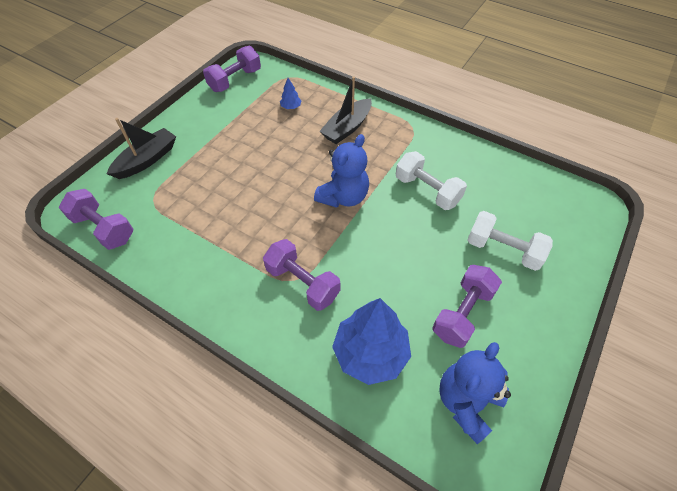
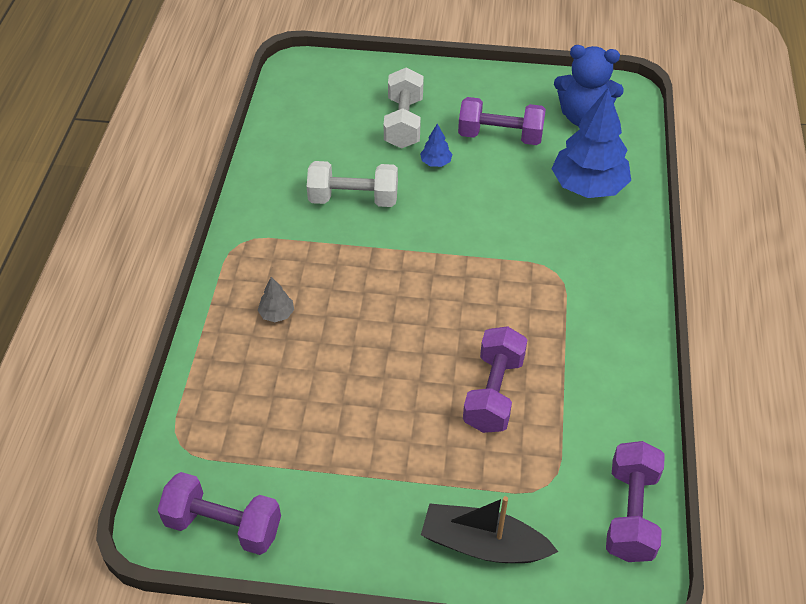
camera: 115 degrees left, 5 degrees down
(291, 107) = (261, 404): blue tree -> blue tree (435, 162)
(302, 283) = (554, 263): purple dumbbell -> purple dumbbell (493, 392)
(343, 197) = (410, 272): blue teddy bear -> none
(347, 128) = (277, 314): black boat -> grey tree
(427, 191) = (353, 199): white dumbbell -> white dumbbell turned 75 degrees clockwise

